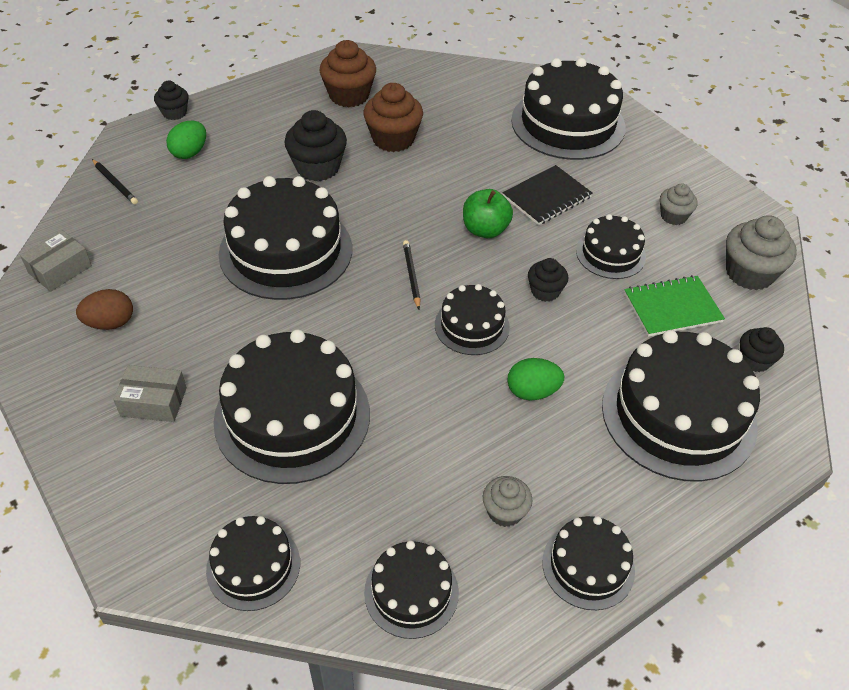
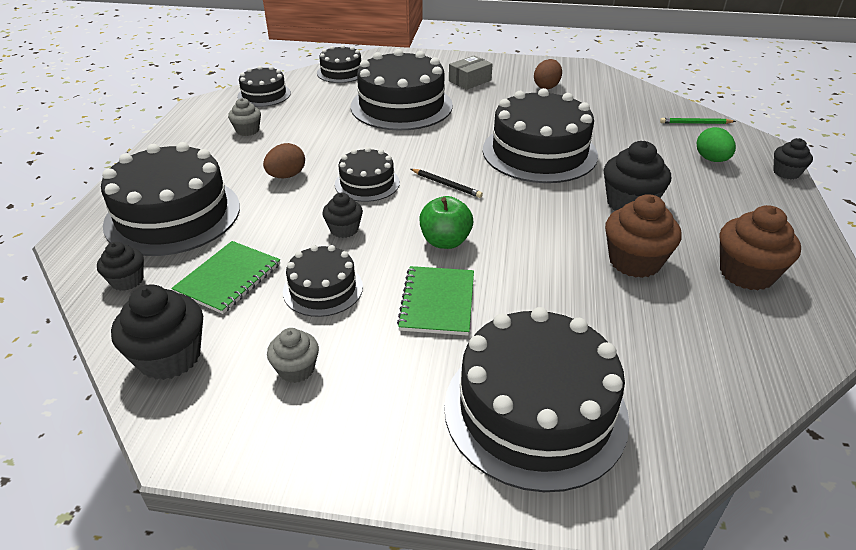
camera: 135 degrees right, 10 degrees down
(60, 269) = (615, 86): grey box -> none
(115, 183) = (695, 123): black pencil -> green pencil
(532, 391) = (286, 176): green egg -> brown egg
(547, 197) = (437, 302): black notebook -> green notebook
(588, 566) = (183, 135): black cake -> none
(749, 273) = (170, 357): grey cupcake -> black cupcake

